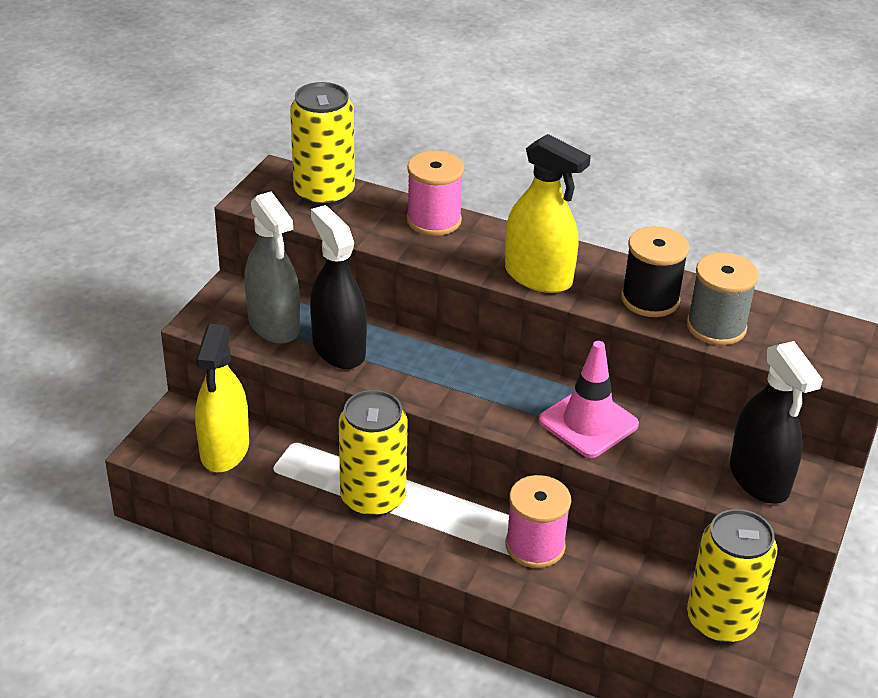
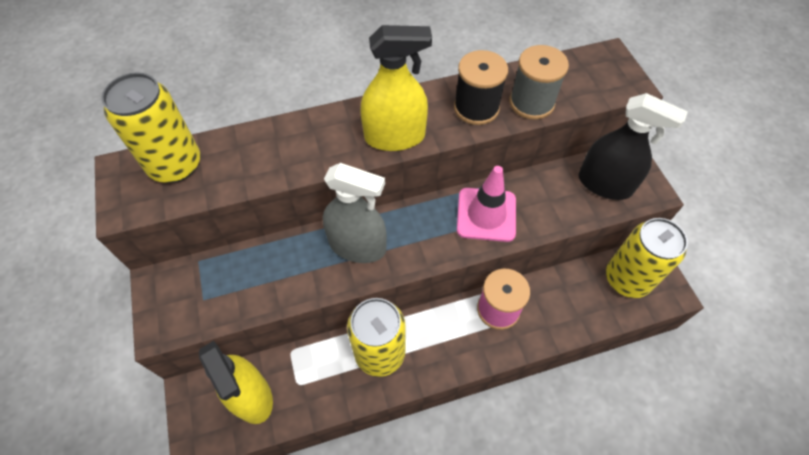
camera: 40 degrees left, 20 degrees up
(274, 324) = (218, 289): grey spray bottle -> grey spray bottle (357, 246)
(338, 349) = (283, 275): black spray bottle -> none
(434, 220) = (280, 136): pink spool -> none

